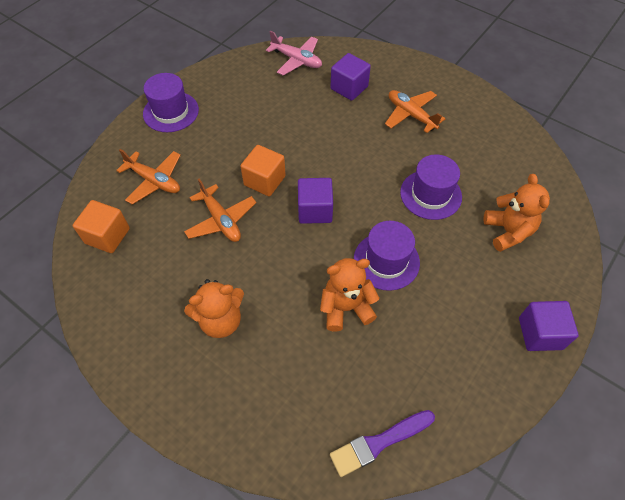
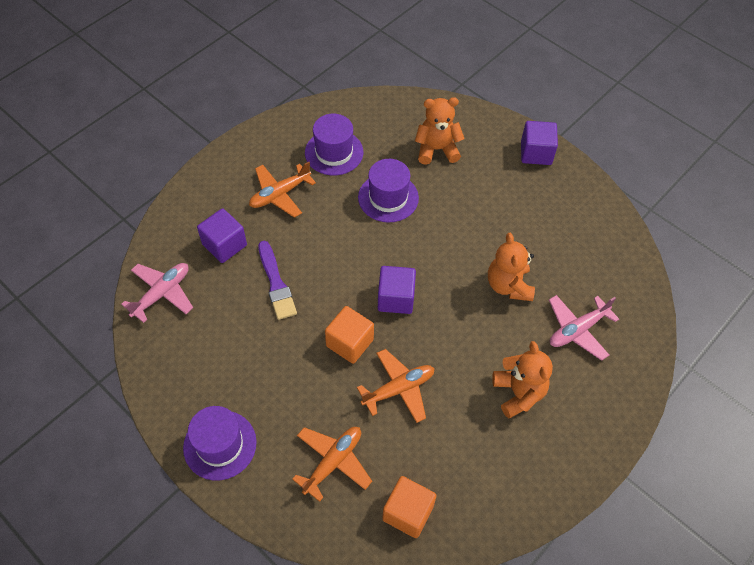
camera: 85 degrees left, 0 degrees up
(299, 380) = (577, 330): none -> pink plane
(379, 443) = (628, 278): purple brush -> purple brush (276, 283)
(386, 261) = (461, 246): purple hat -> purple hat (334, 152)

